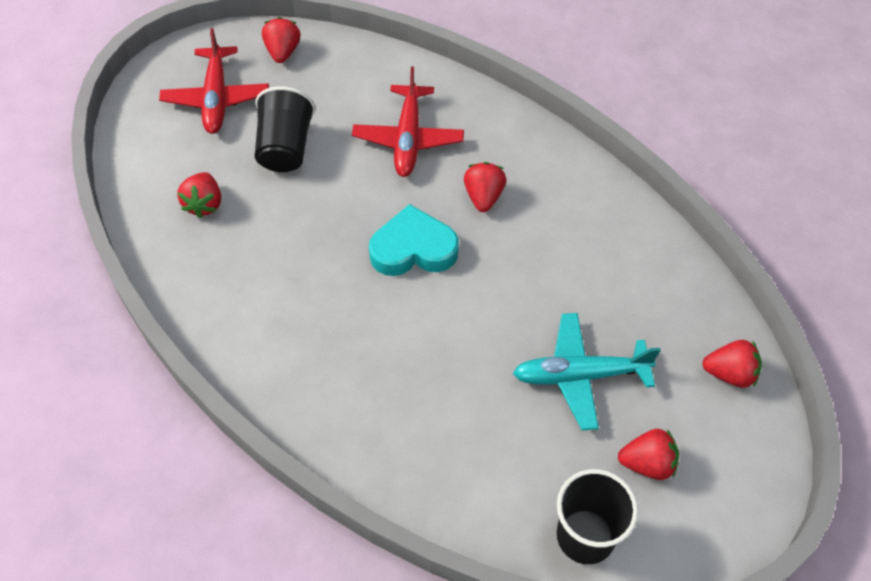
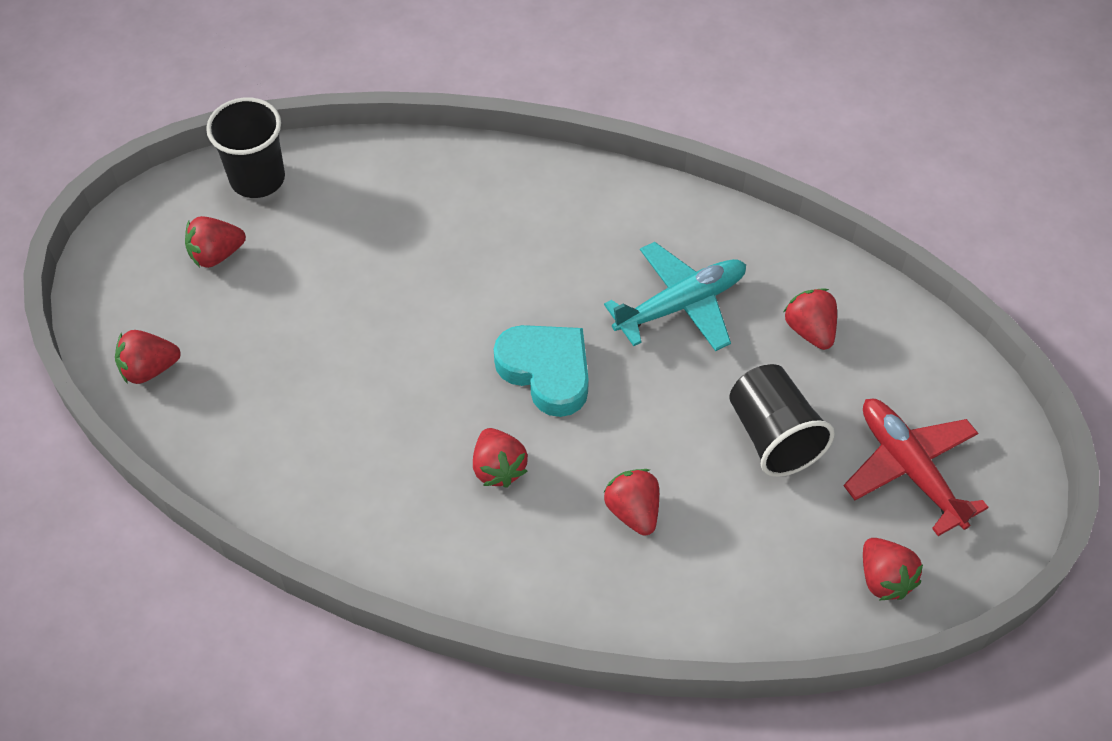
camera: 155 degrees right, 0 degrees up
(408, 139) = (633, 511): red plane -> red strawberry
(413, 249) = (546, 371): turquoise heart -> turquoise heart turned 105 degrees counterclockwise
(580, 375) = (308, 308): turquoise plane -> turquoise plane (681, 305)

